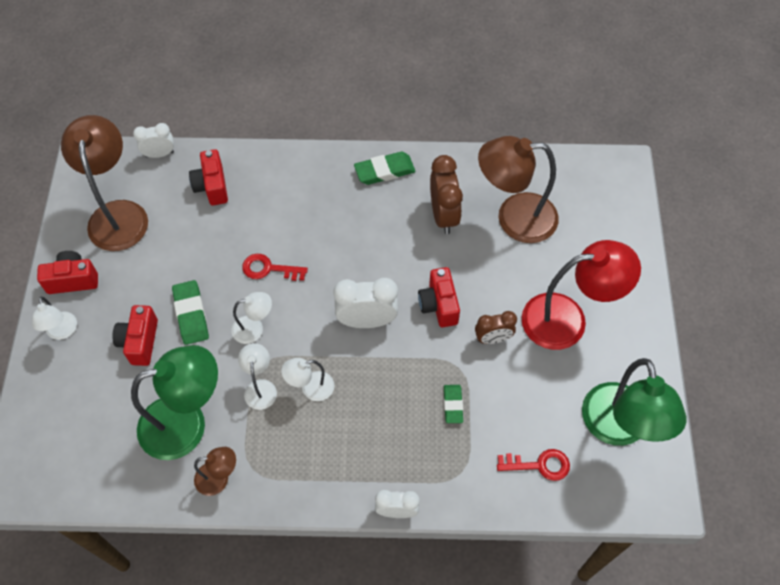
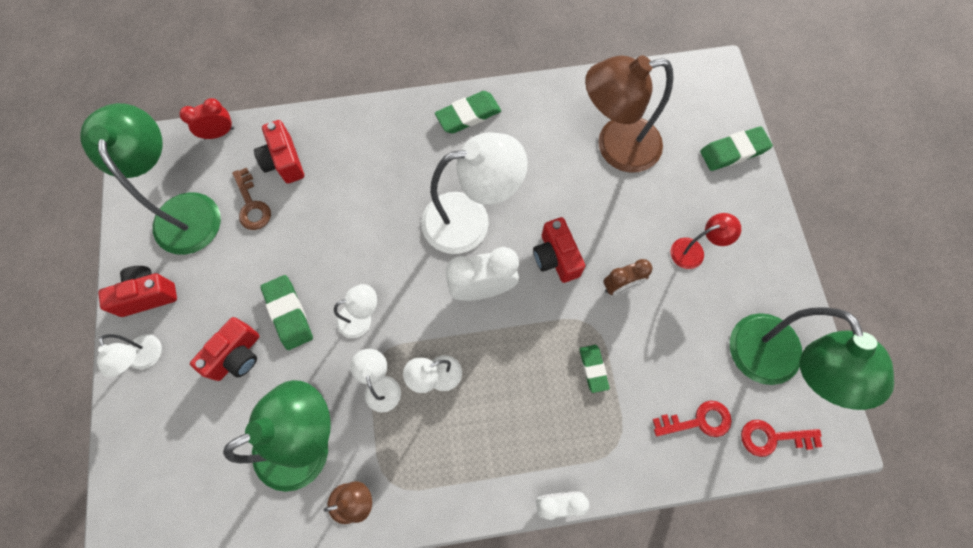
camera: 10 degrees left, 10 degrees up
(118, 214) = (185, 210): brown lamp -> green lamp
(140, 342) = (237, 355): red camera -> red camera turned 135 degrees counterclockwise
(159, 154) = (219, 133): white clock -> red clock
(176, 218) = (251, 205): none -> brown key
(269, 269) = (365, 246): red key -> red key (773, 437)
(368, 261) = (470, 220): none -> white lamp
(443, 215) = (541, 155): brown clock -> none
(567, 319) = (694, 251): red lamp -> red lamp, size x0.49
(624, 238) = (733, 151): none -> green eraser

